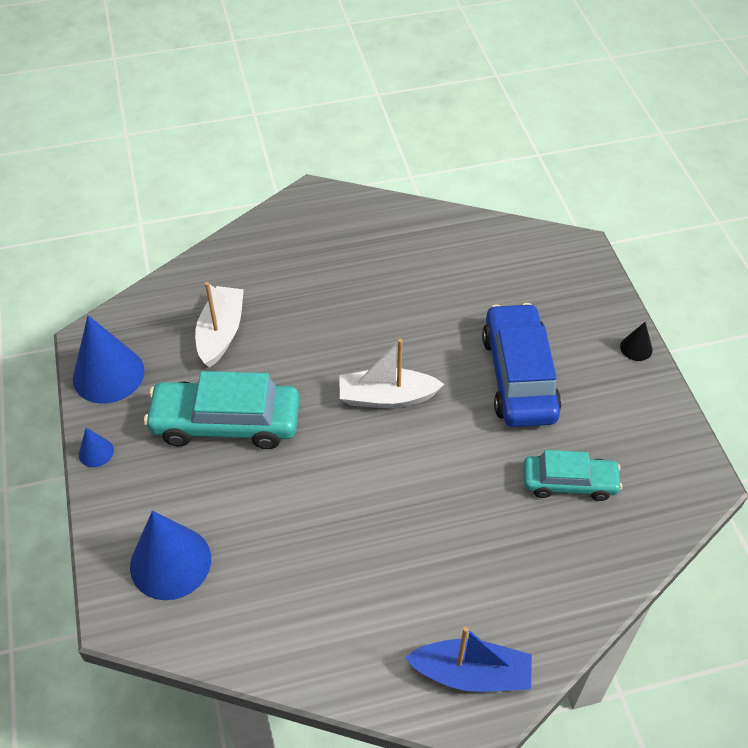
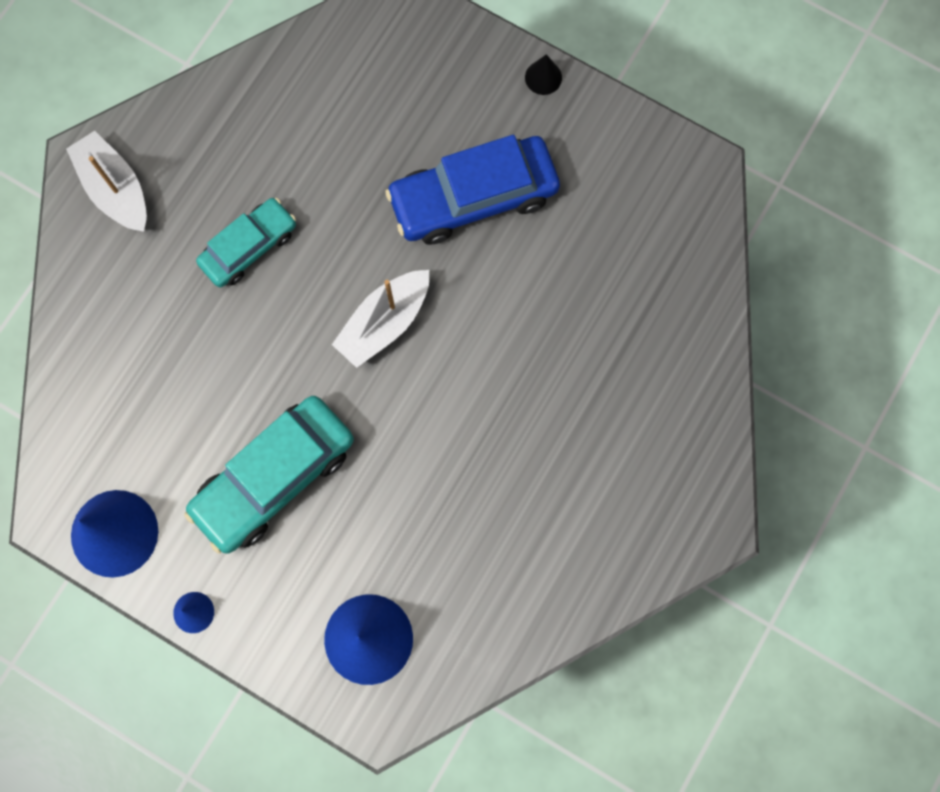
camera: 45 degrees left, 25 degrees up
(221, 333) = (169, 396): white boat -> white boat (115, 189)
(471, 674) = (681, 499): blue boat -> none
(518, 376) = (473, 197): blue car -> blue car turned 60 degrees counterclockwise
(569, 483) = (606, 266): turquoise car -> turquoise car (249, 247)

